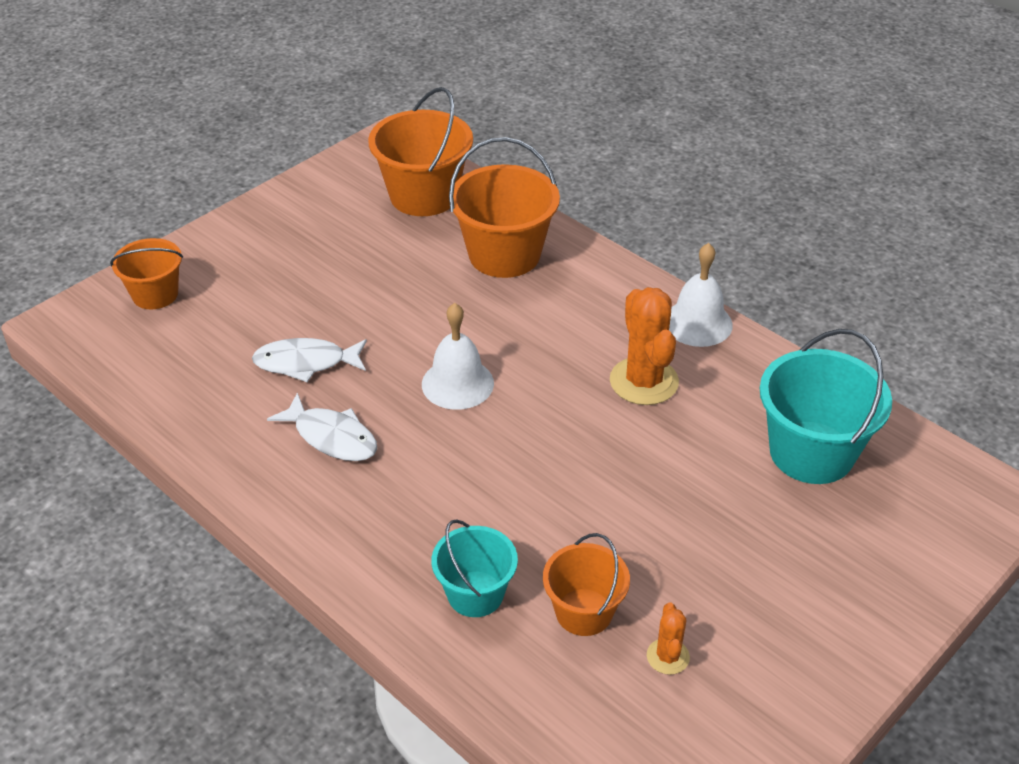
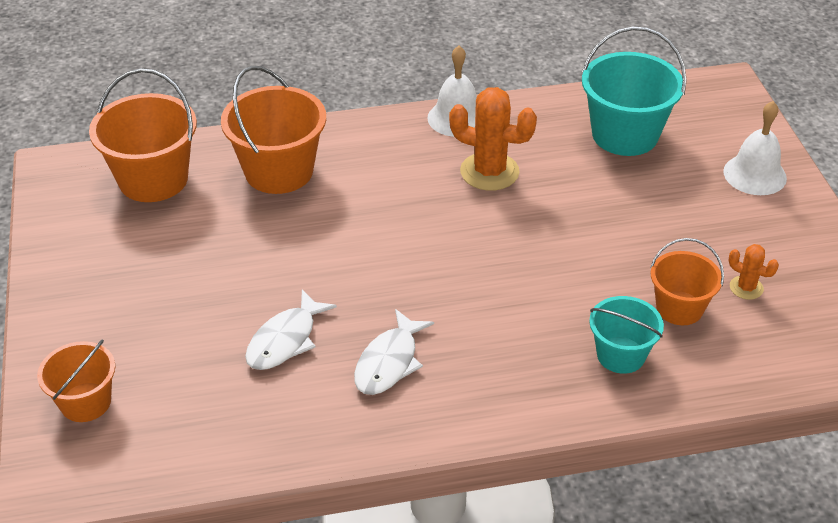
camera: 55 degrees left, 0 degrees up
(332, 437) = (389, 362): white fish -> white fish turned 135 degrees clockwise
(457, 383) = (398, 264): white bell -> white bell (754, 174)

